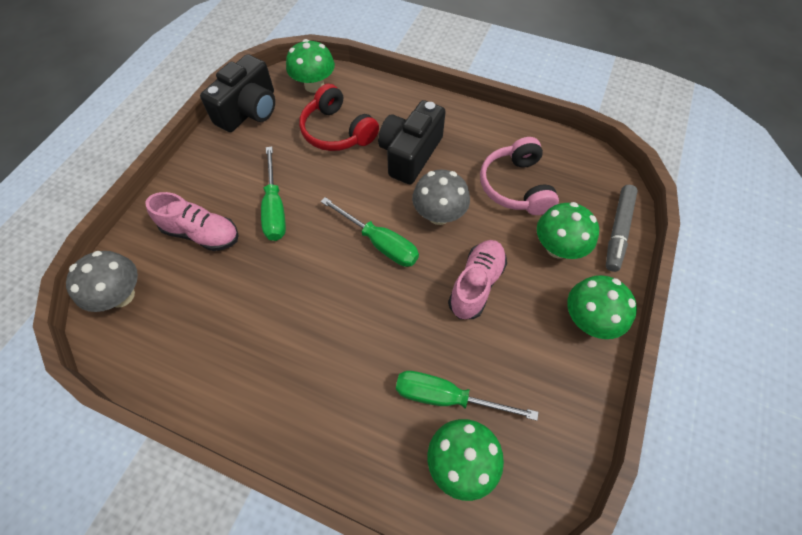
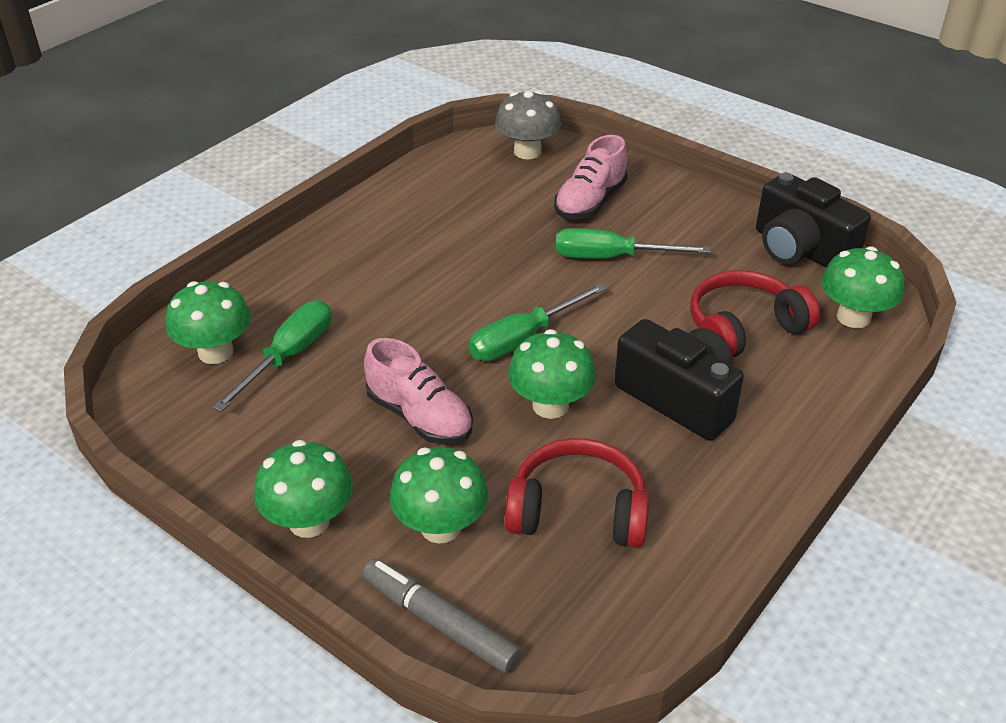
camera: 105 degrees right, 20 degrees down
(439, 215) = (550, 405): grey mushroom -> green mushroom
(515, 186) = (578, 510): pink headphones -> red headphones

